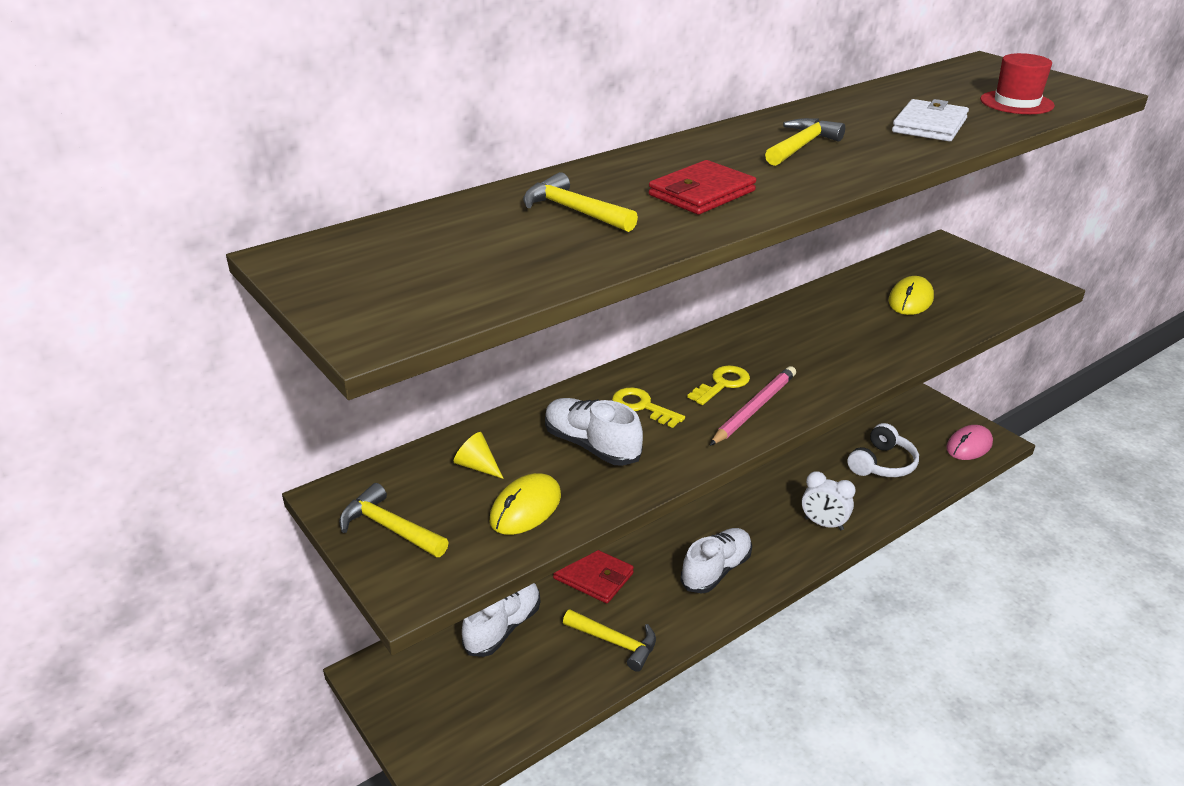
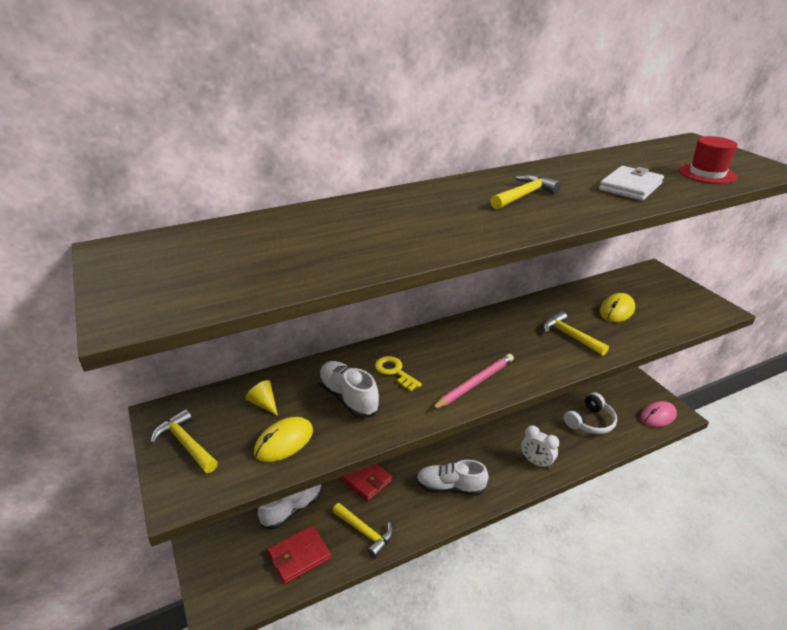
camera: 10 degrees right, 0 degrees up
(573, 211) = (329, 232): yellow hammer -> yellow hammer (570, 336)
(701, 193) = (430, 226): red wallet -> red wallet (299, 556)
(716, 570) = (450, 487): white shoe -> white shoe turned 135 degrees counterclockwise
(722, 384) = (458, 361): yellow key -> none

